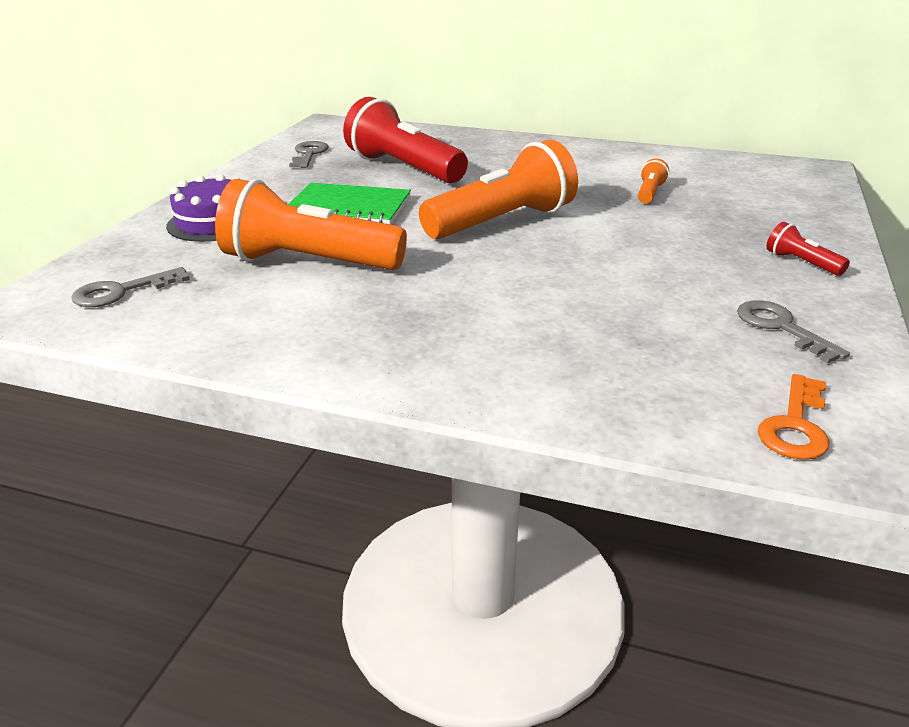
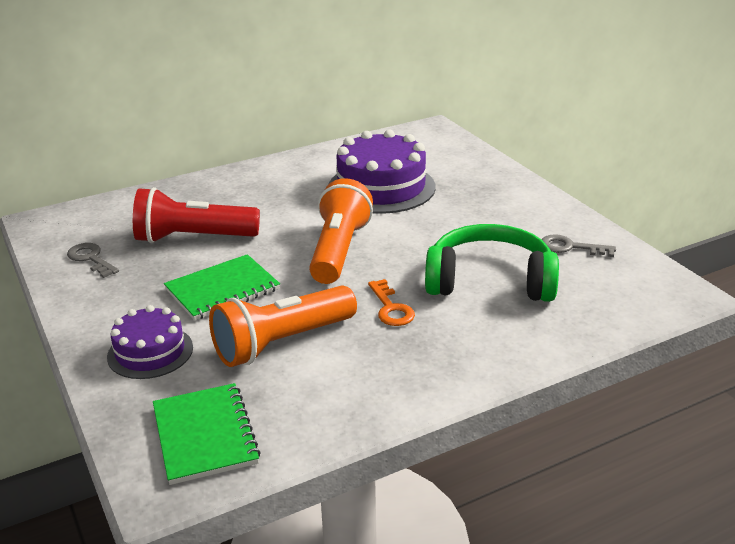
camera: 45 degrees left, 0 degrees up
(121, 291) = (205, 435): grey key -> green notebook
(605, 311) = (490, 281): none -> green headphones
(649, 193) = (381, 187): orange flashlight -> purple cake
(795, 425) = (645, 296): orange key -> orange key (391, 308)
(801, 263) = (523, 202): red flashlight -> none

